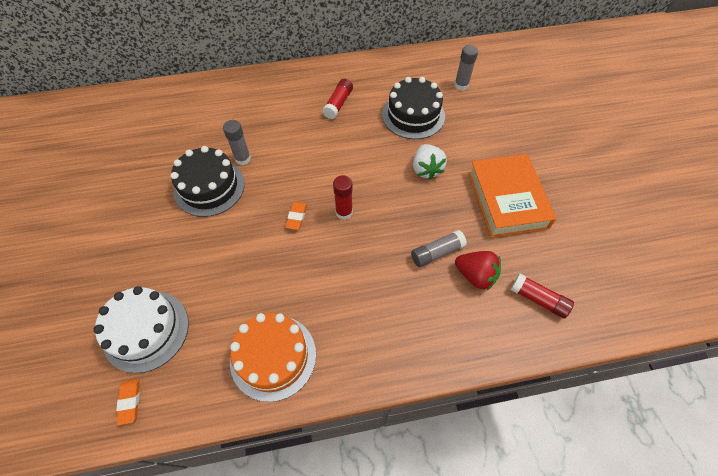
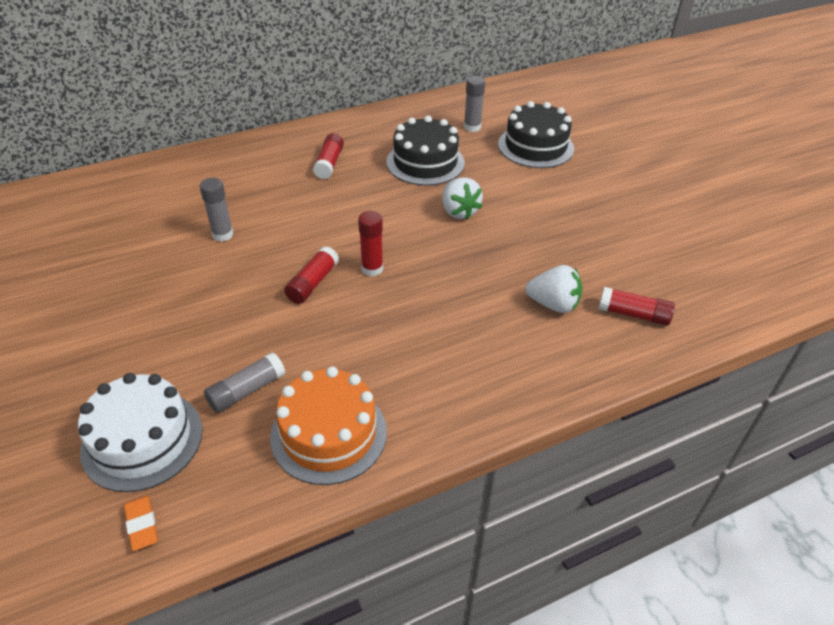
camera: 15 degrees left, 15 degrees down
(209, 187) = (186, 270): black cake -> black cake (535, 146)
(296, 217) = (313, 283): orange eraser -> red glue stick
(437, 252) = (500, 290): grey glue stick -> grey glue stick (247, 390)
(475, 275) = (553, 304): red strawberry -> white strawberry
(507, 200) = (563, 226): orange book -> none

